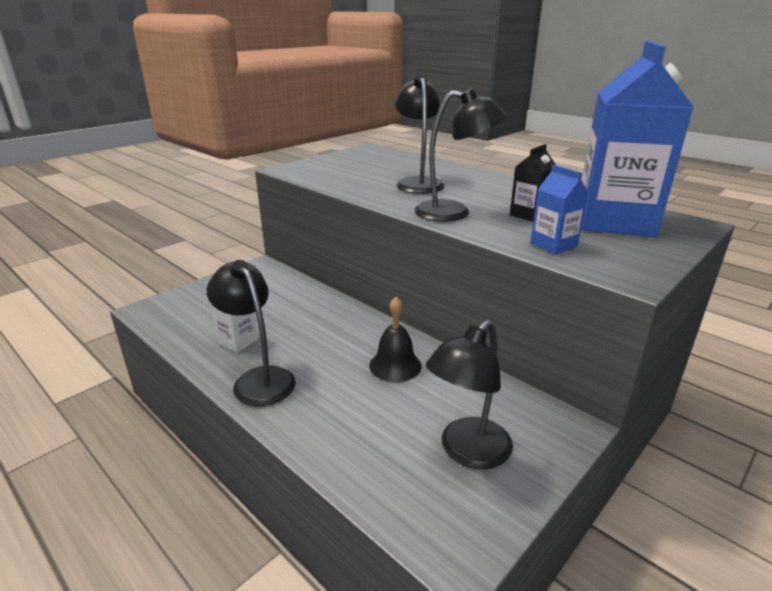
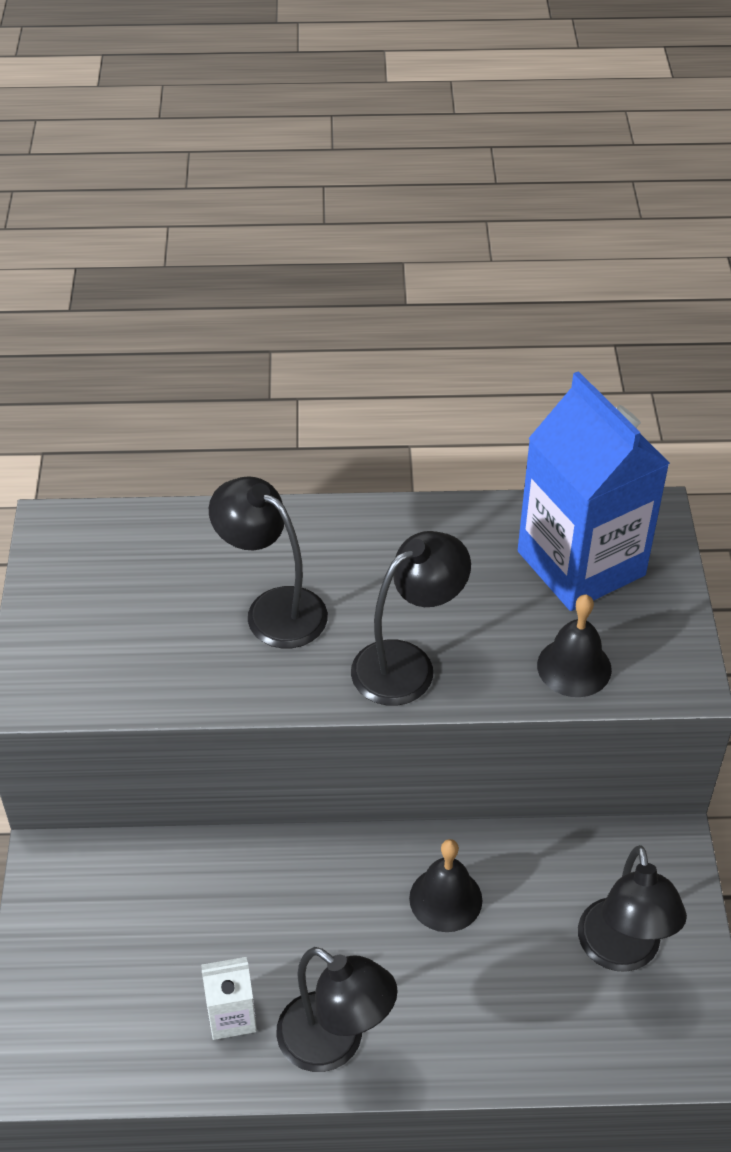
camera: 45 degrees left, 20 degrees up
(258, 379) = (334, 1043): black lamp -> black lamp turned 150 degrees counterclockwise
(529, 215) = (488, 609): black carton -> none
(553, 245) = (574, 667): blue carton -> black bell

